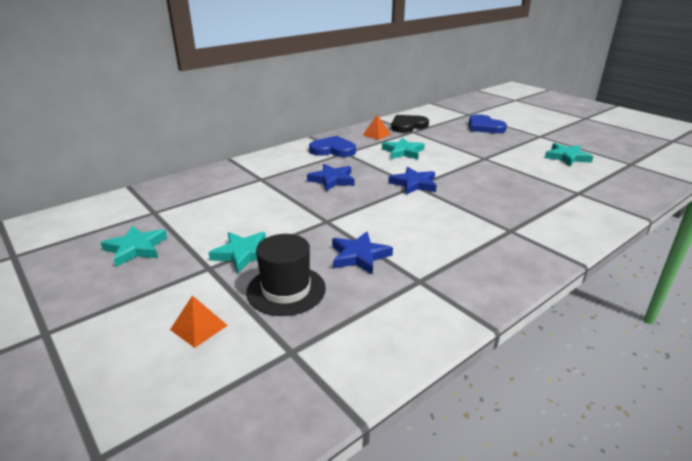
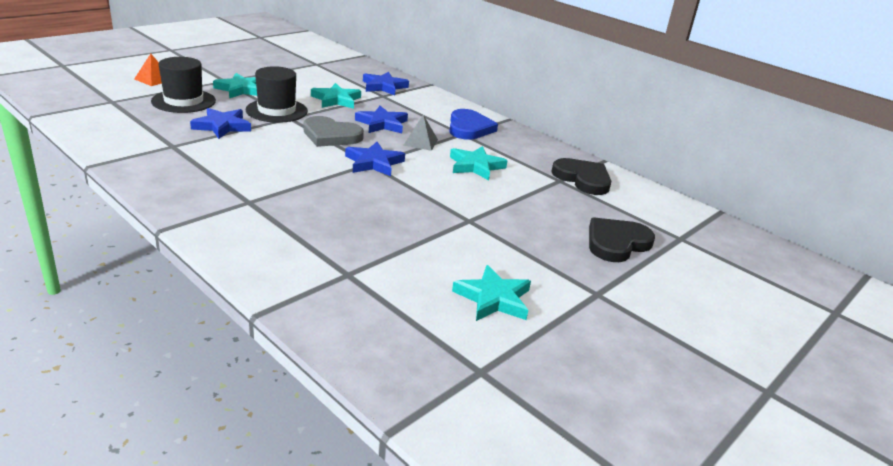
camera: 80 degrees right, 0 degrees up
(136, 248) = (259, 61): turquoise star -> turquoise star (336, 100)
(236, 178) = (384, 87): none -> blue star
(309, 228) = (276, 110): none -> black hat
(365, 201) = (331, 135): none -> grey heart
(367, 167) = (420, 142): none -> grey pyramid
(376, 134) = (534, 155): orange pyramid -> none
(484, 127) = (616, 243): blue heart -> black heart

